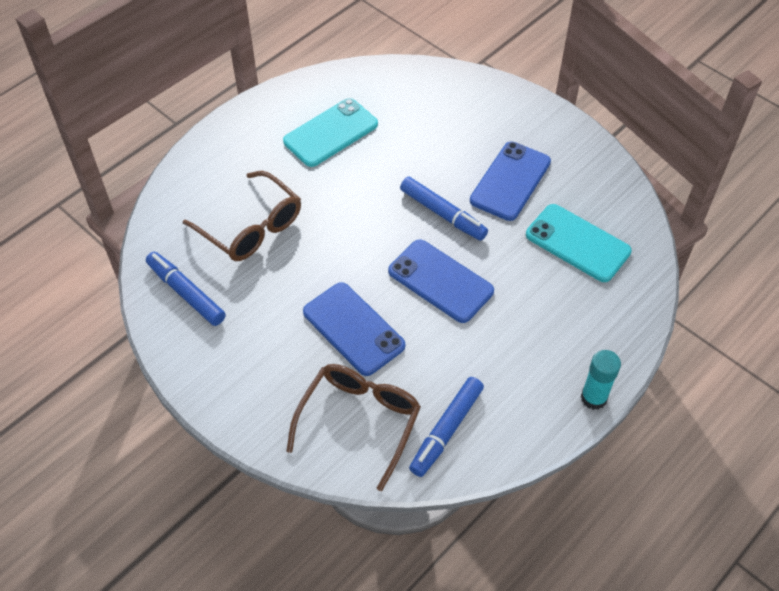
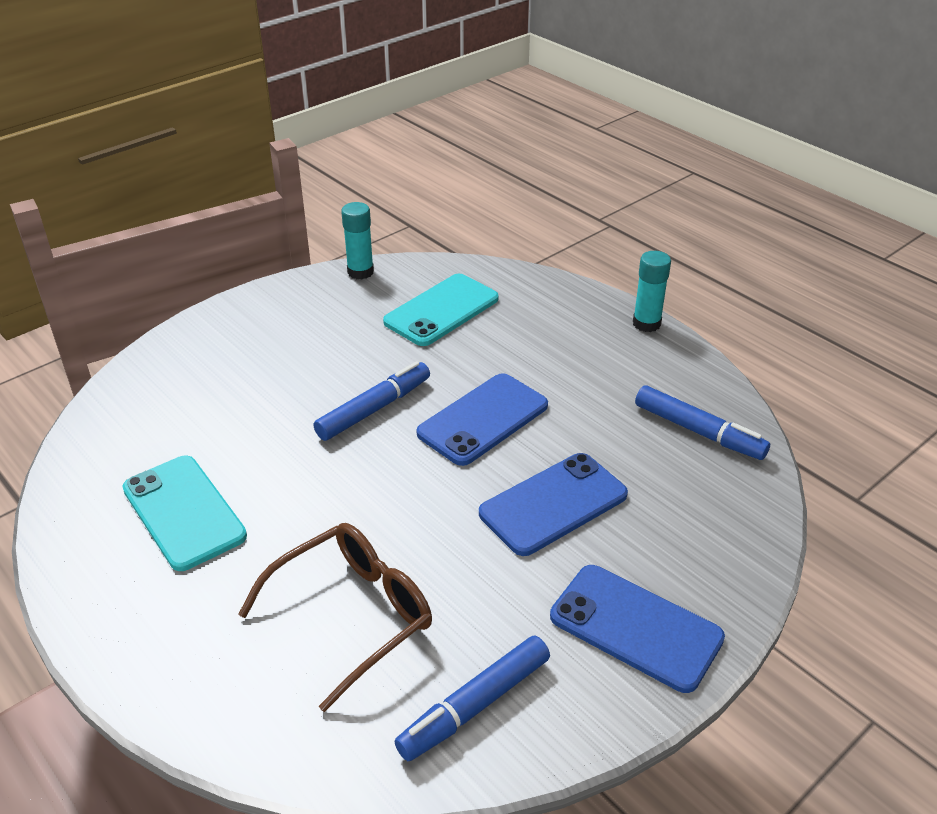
camera: 85 degrees left, 15 degrees down
(359, 422) = (697, 506): brown glasses -> none
(510, 181) = (335, 349): blue phone -> blue phone (635, 627)
(620, 182) = (360, 272): none -> turquoise glue stick

